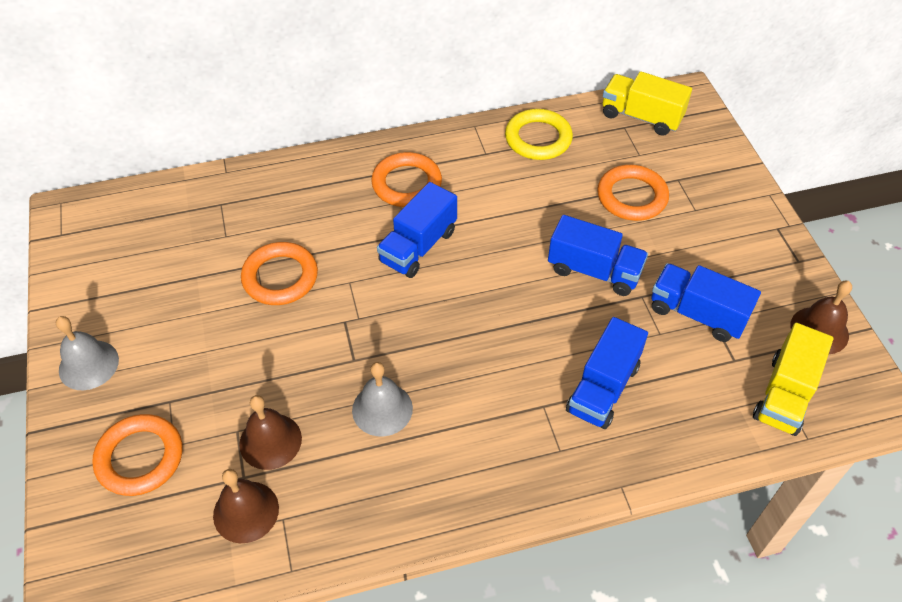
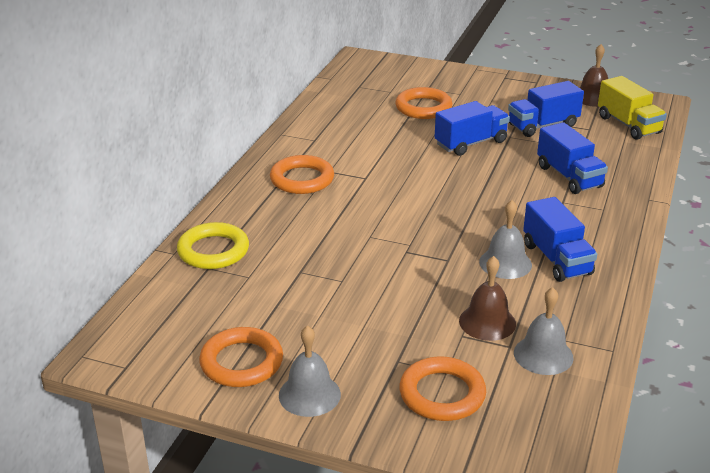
camera: 55 degrees left, 20 degrees down
(246, 511) = (543, 355): brown bell -> grey bell
(280, 277) = (327, 265): orange ring -> orange ring (241, 362)
(418, 246) = (370, 196): blue truck -> blue truck (556, 259)
(538, 138) = (327, 117): yellow ring -> yellow ring (213, 251)
(641, 117) = (358, 78): yellow truck -> none

